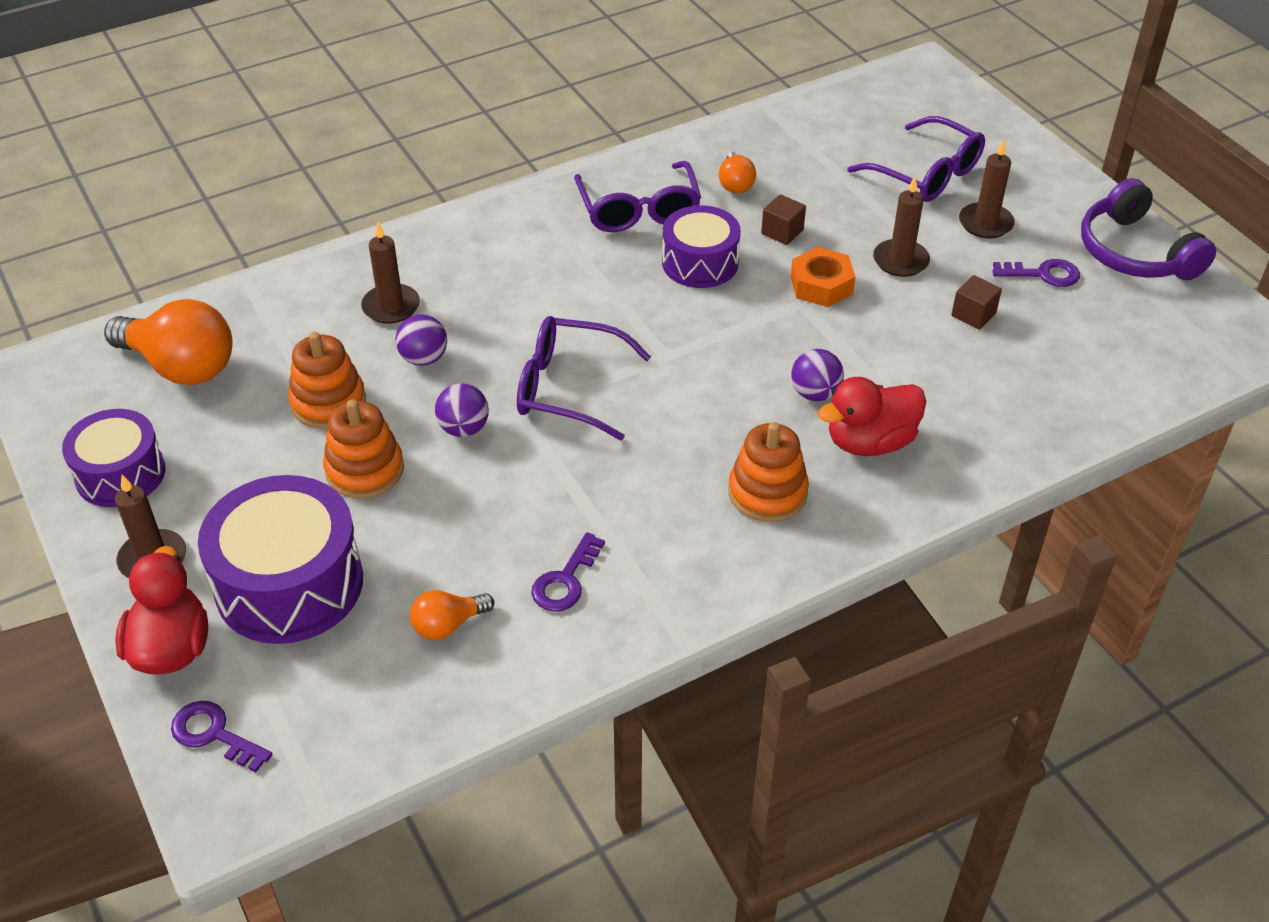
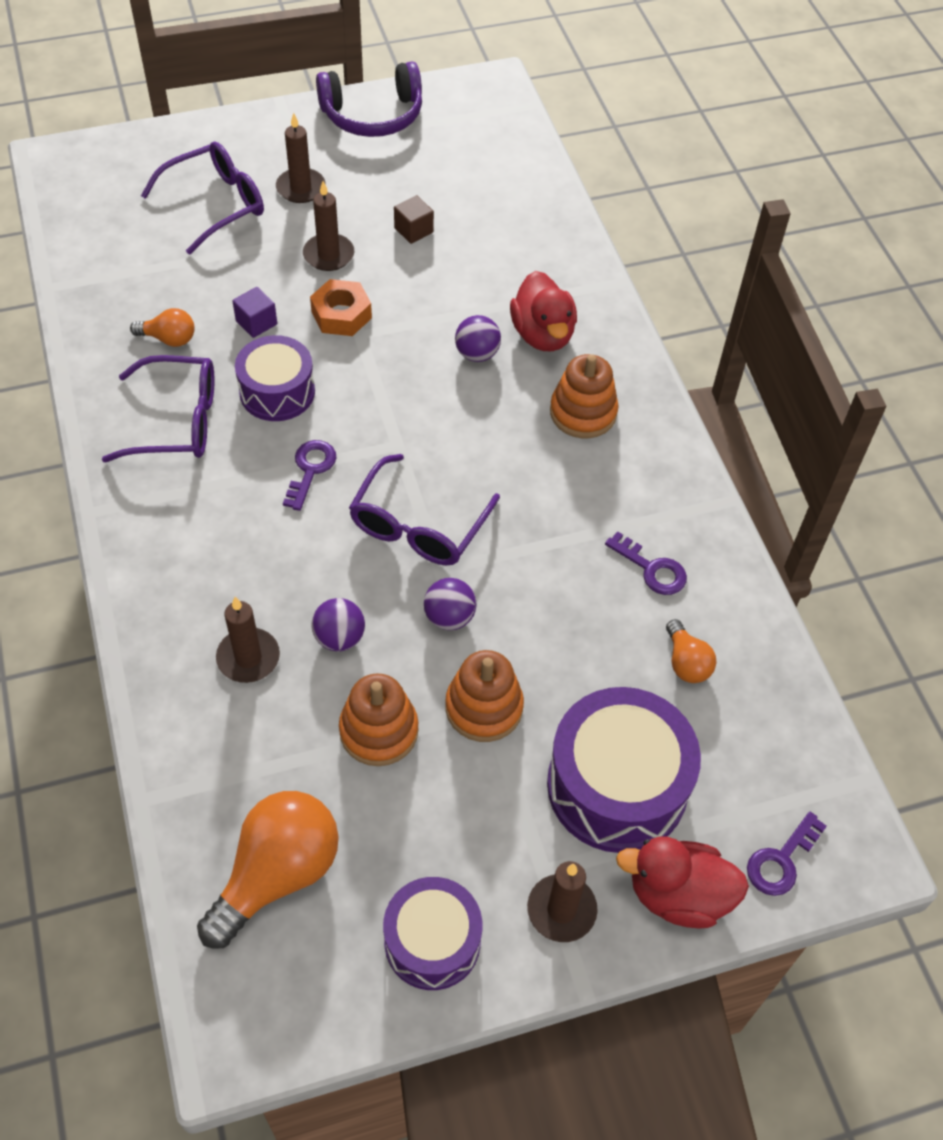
camera: 80 degrees left, 10 degrees up
(782, 232) = (256, 323): brown cube -> purple cube
(1043, 274) = (379, 174): purple key -> purple key (310, 469)

